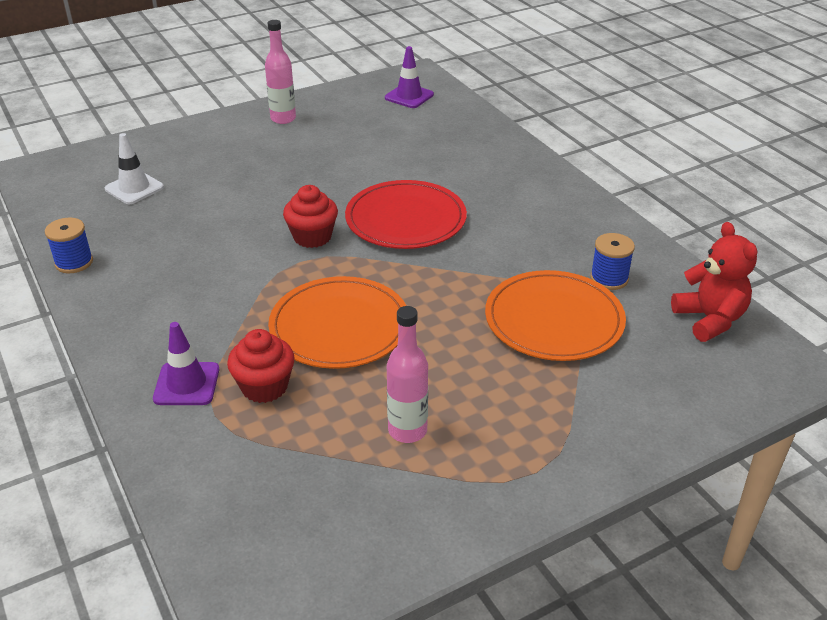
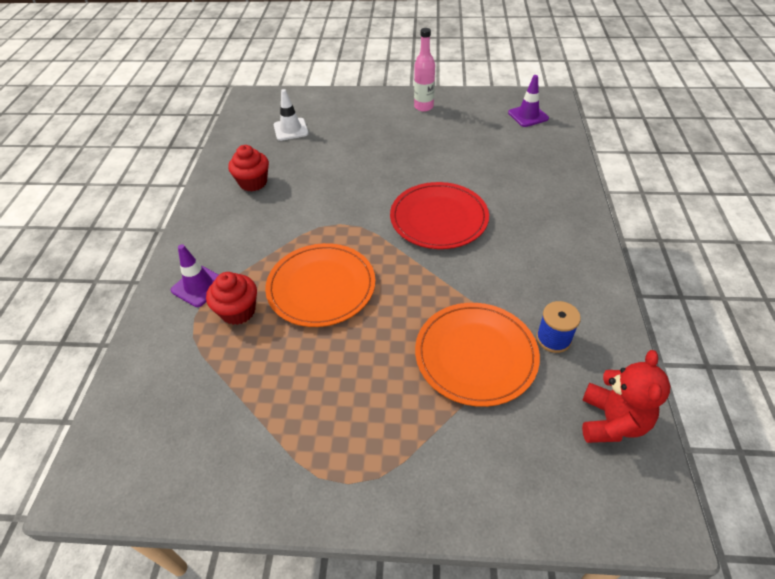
camera: 35 degrees right, 10 degrees up
(74, 262) = (215, 170): blue spool -> none
(312, 237) = (364, 207): red cupcake -> red cupcake (253, 182)
(407, 430) = (292, 395): pink bottle -> none

